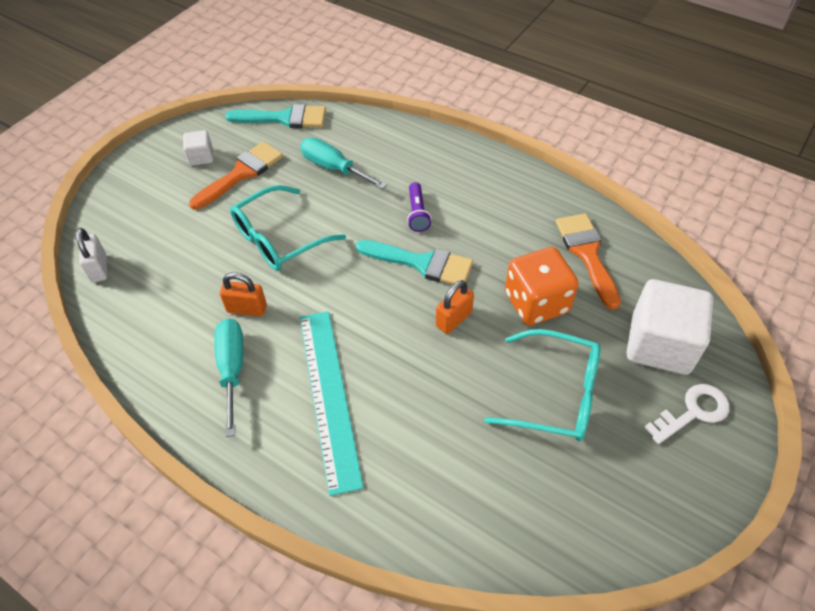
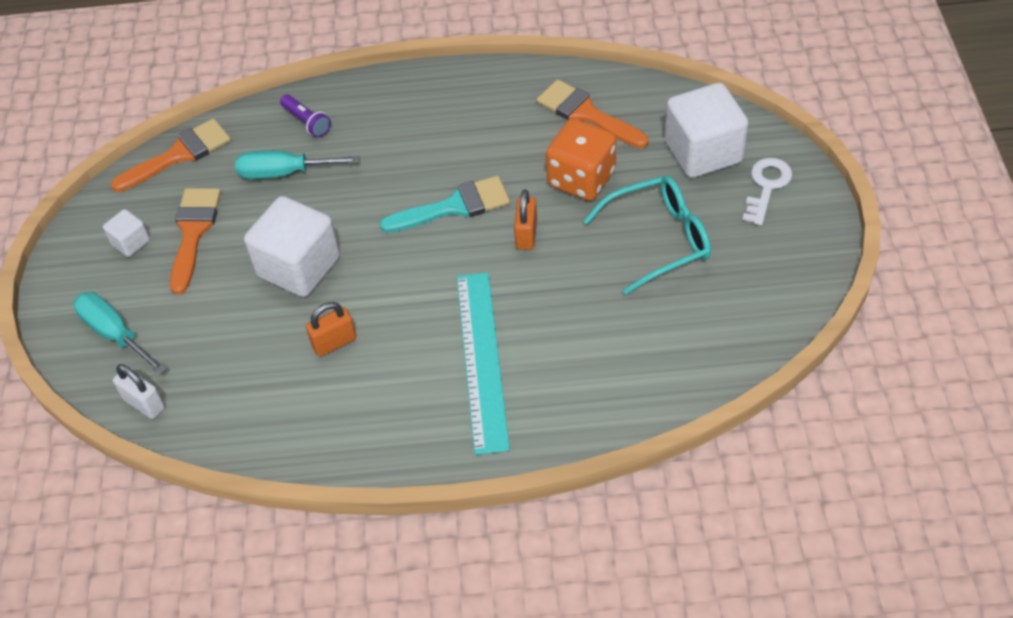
camera: 35 degrees left, 0 degrees up
(232, 369) = (375, 396): turquoise screwdriver -> turquoise screwdriver (115, 334)
(279, 239) = (299, 267): turquoise glasses -> white cube
(284, 118) = (179, 154): turquoise brush -> orange brush
(329, 396) = (481, 360): turquoise ruler -> turquoise ruler turned 45 degrees clockwise
(417, 213) = (407, 166): purple flashlight -> purple flashlight (306, 122)

